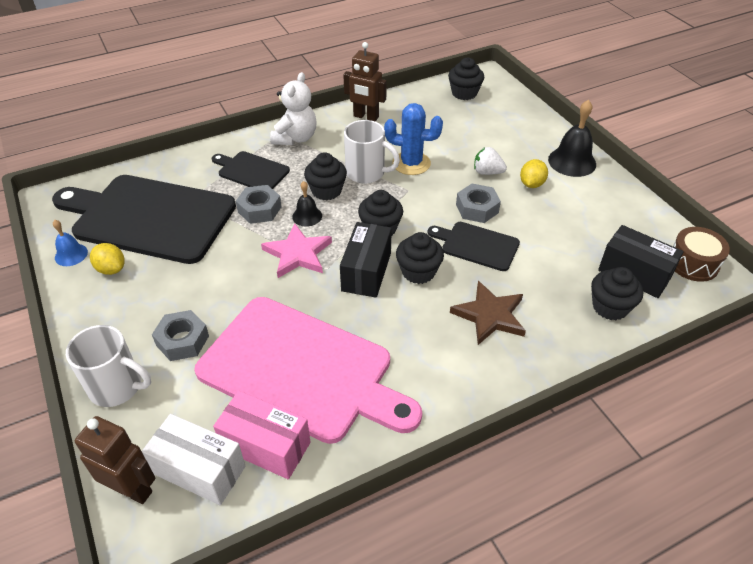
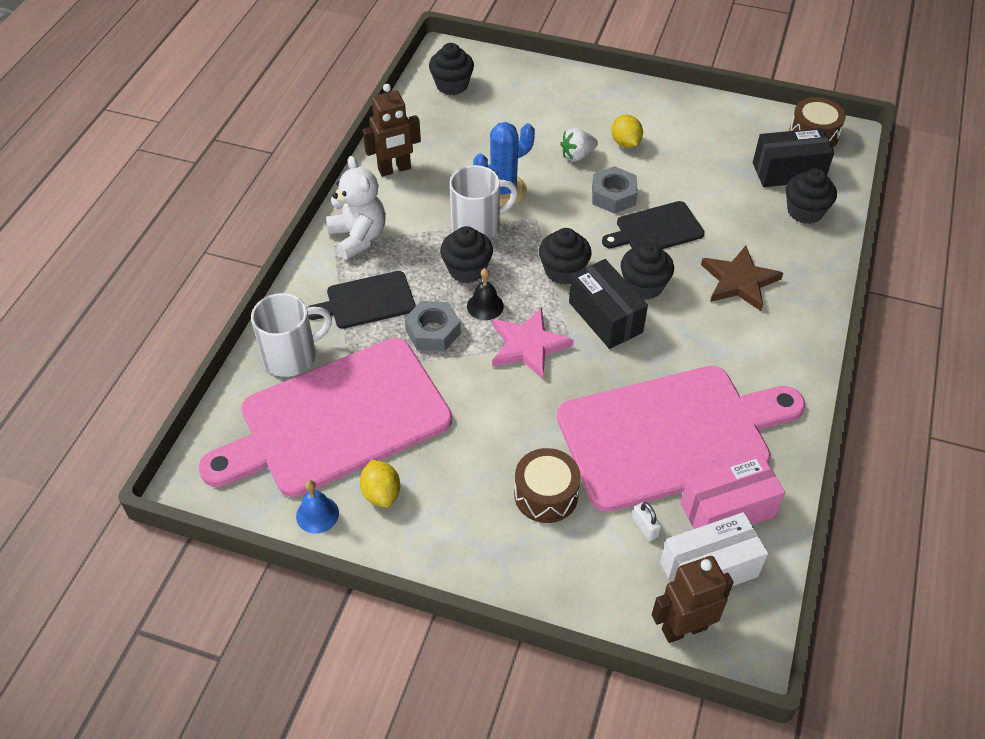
camera: 45 degrees left, 5 degrees up
(111, 269) = (381, 493): yellow lemon -> yellow lemon turned 75 degrees clockwise
(117, 387) = (552, 575): white mug -> white mug (292, 356)
(149, 217) = (337, 420): black cutting board -> pink cutting board
(182, 340) = (546, 495): grey nut -> brown drum
(204, 409) = (645, 527): none -> white padlock
(572, 161) = (629, 100): black bell -> none

